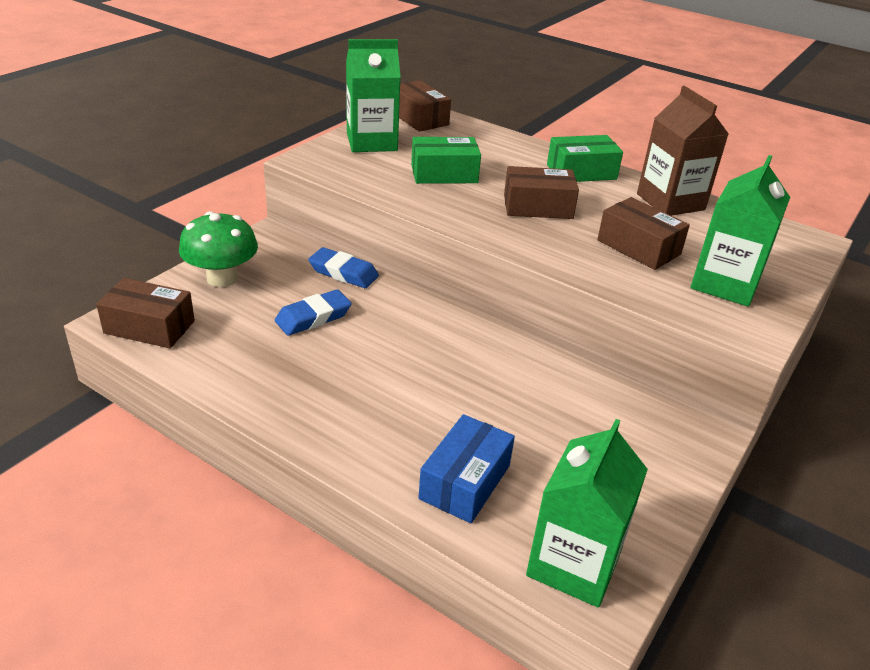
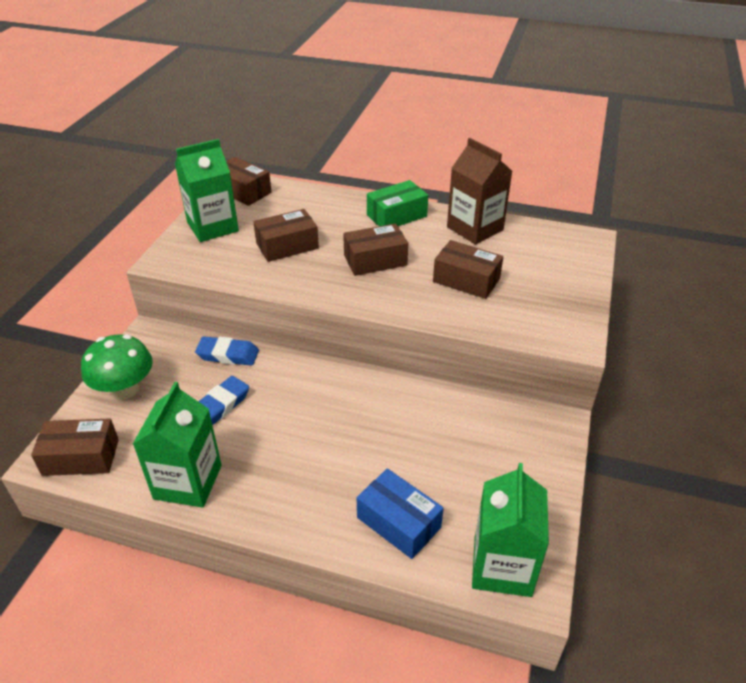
camera: 15 degrees left, 5 degrees up
(444, 174) = (287, 246): green box -> brown box
(465, 482) = (398, 522): blue box -> blue box turned 60 degrees counterclockwise
(725, 284) = (540, 298): green carton -> green carton (188, 482)

